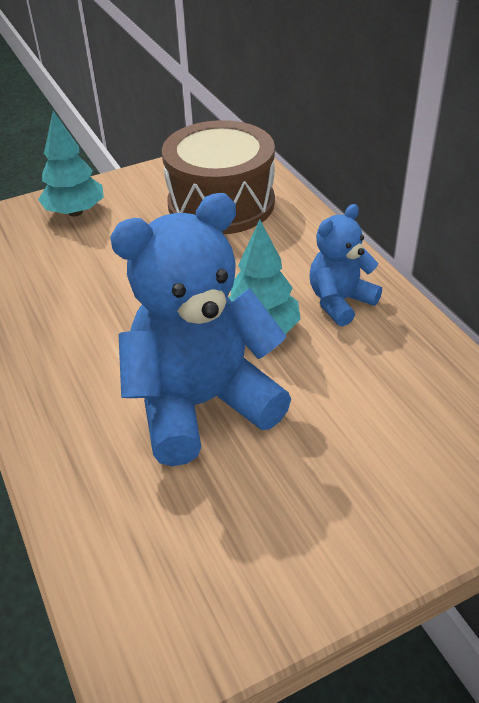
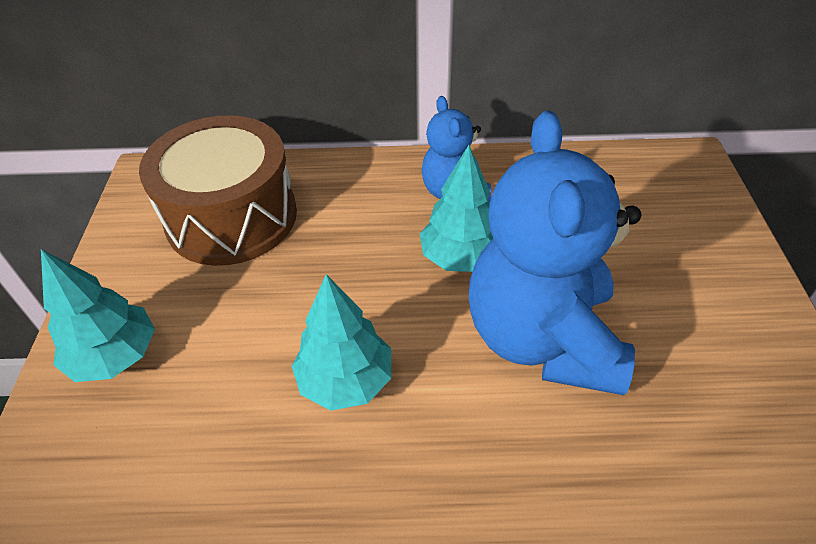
camera: 65 degrees left, 5 degrees up
(105, 311) = (345, 380): none -> turquoise tree

